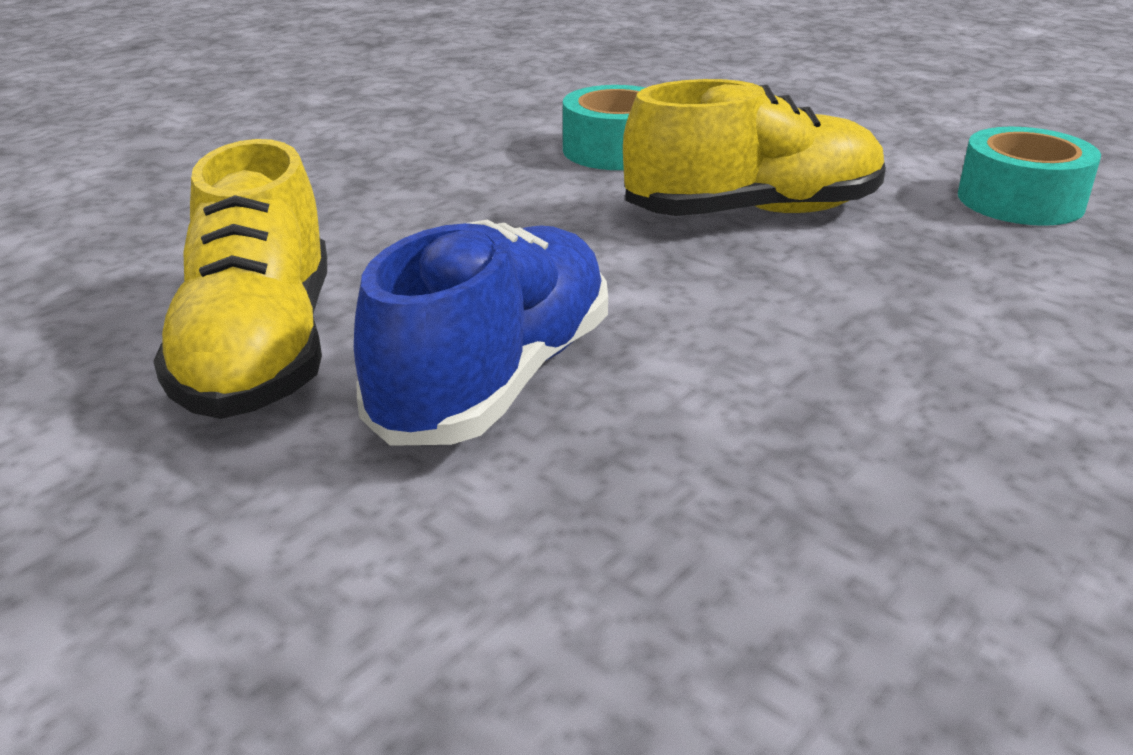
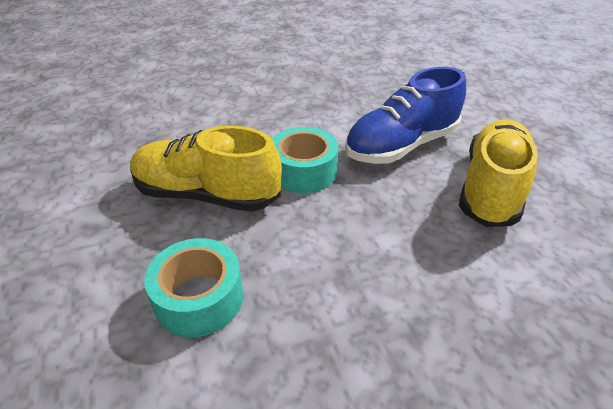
camera: 150 degrees left, 10 degrees up
(1020, 200) = (82, 156): turquoise tape -> turquoise tape (303, 171)

